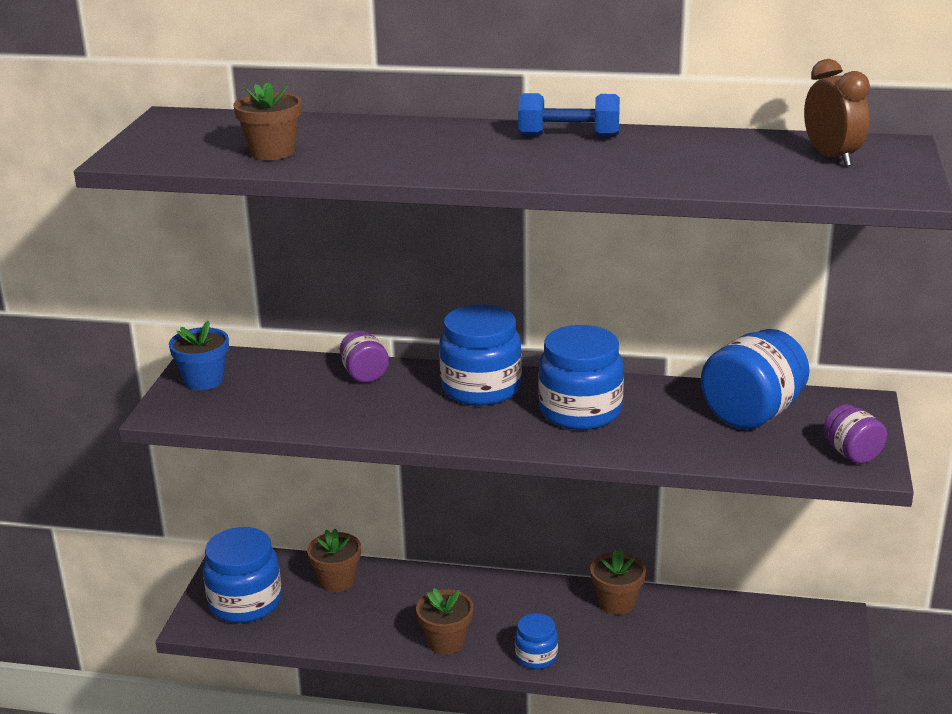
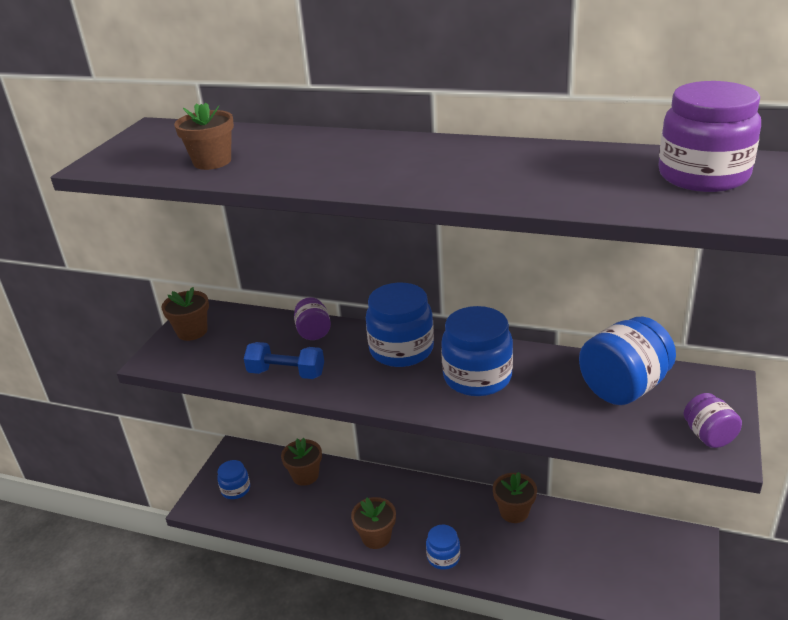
camera: 10 degrees right, 5 degrees up
(204, 380) = (192, 331): blue flower pot -> brown flower pot
(245, 602) = (235, 489): blue jar -> blue jar, size x0.54
(568, 136) = (465, 149): blue dumbbell -> blue dumbbell (286, 373)
(831, 157) = (703, 176): brown clock -> purple jar

